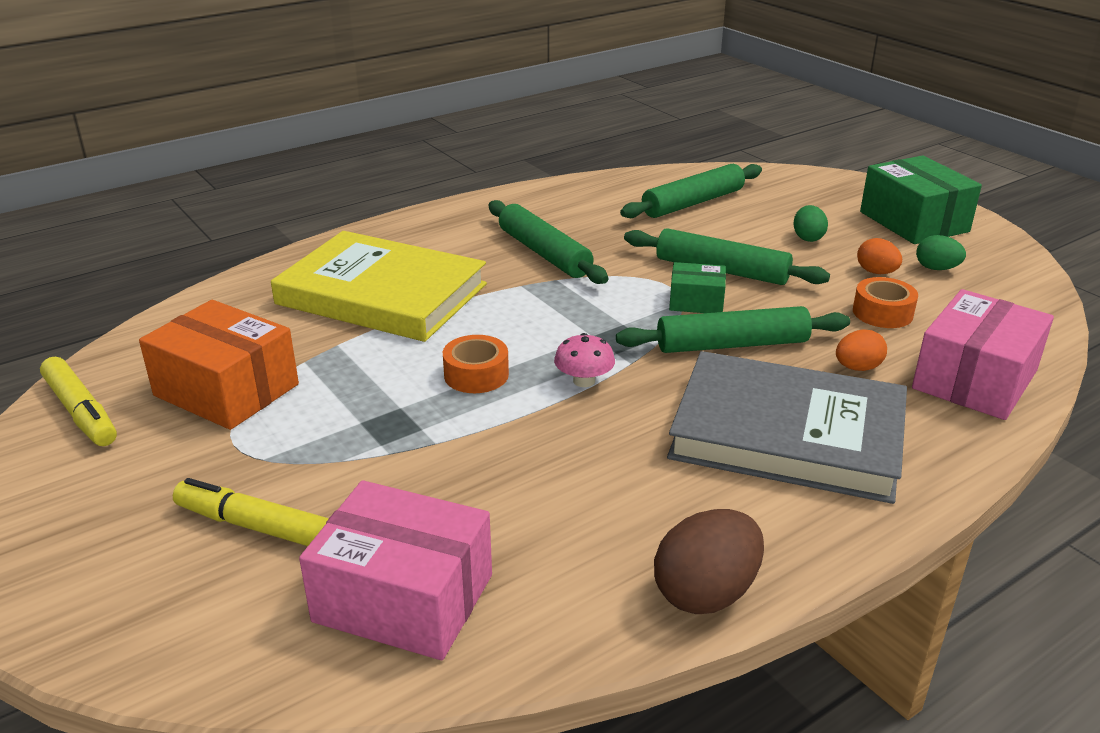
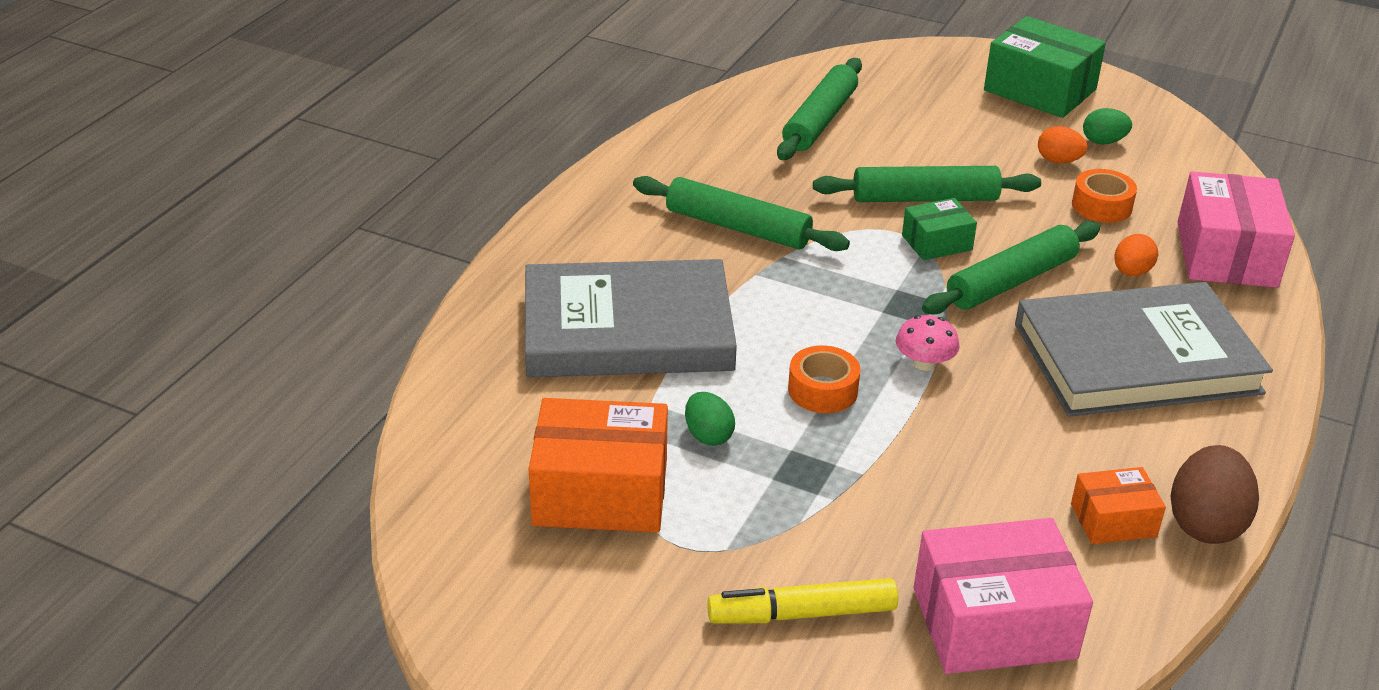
camera: 30 degrees left, 5 degrees up
(81, 412) = (478, 571): yellow marker -> none
(382, 294) = (627, 329): yellow book -> grey book
(614, 556) = (1113, 520): none -> orange box
(808, 238) = (965, 136): green egg -> green egg (708, 436)

